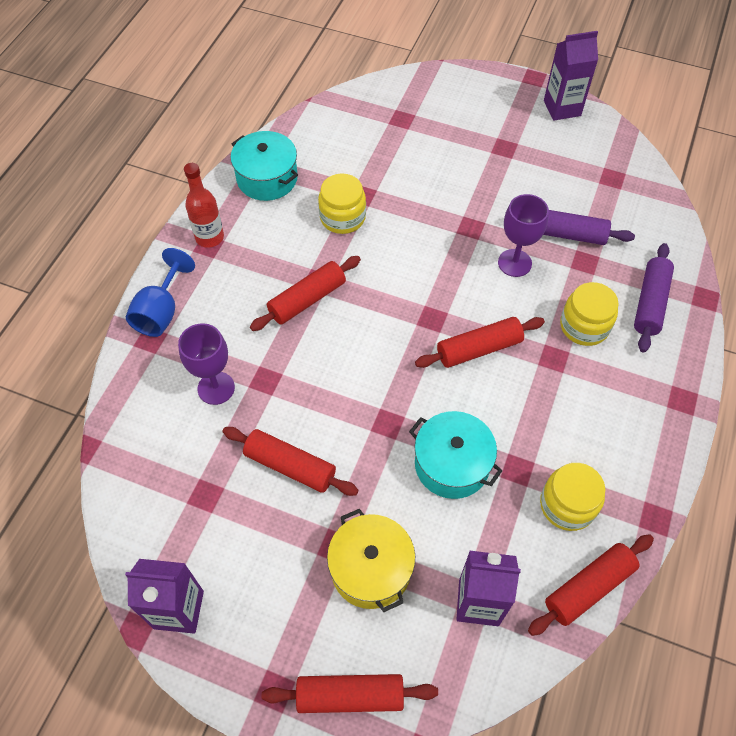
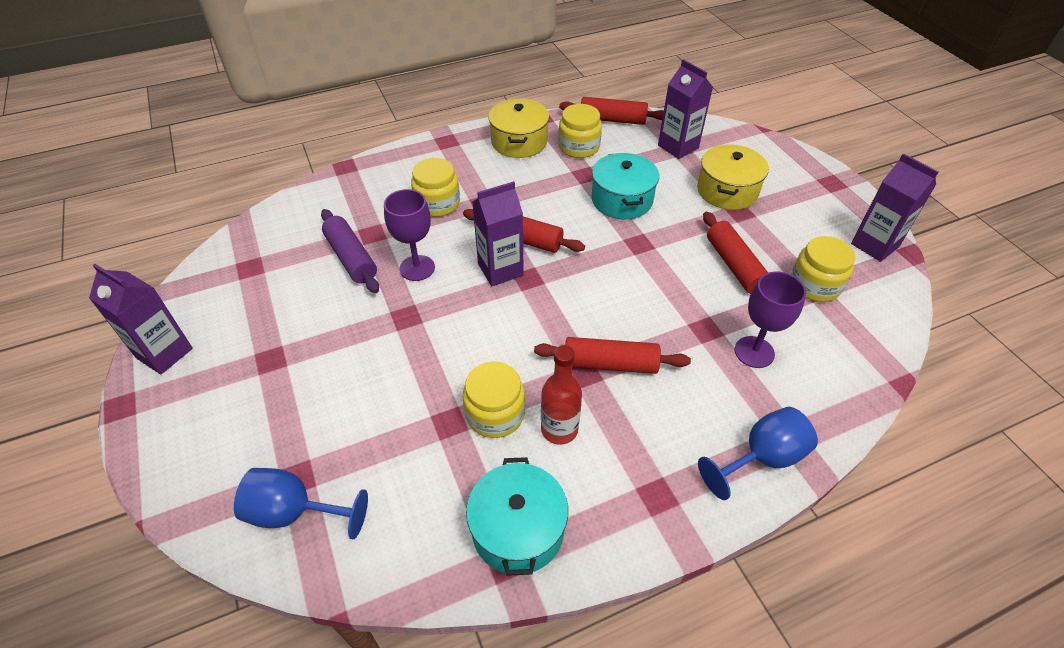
camera: 135 degrees left, 10 degrees down
(208, 501) = (815, 285): none -> yellow jar
(209, 237) = (648, 505): red bottle -> red bottle (559, 429)
(350, 696) = (787, 158): red rolling pin -> none
(381, 109) = (295, 512): none -> blue goblet
(459, 309) = (500, 270): none -> purple carton
(625, 459) = (519, 142): none -> yellow pot
(650, 303) = (378, 186): purple rolling pin -> none

